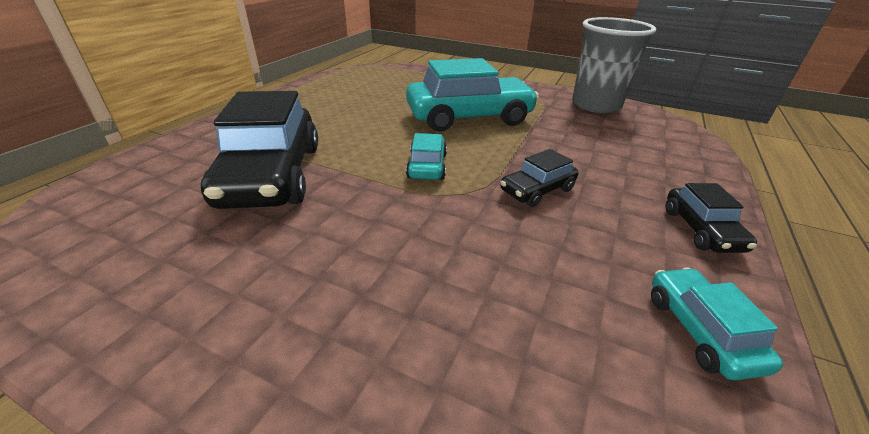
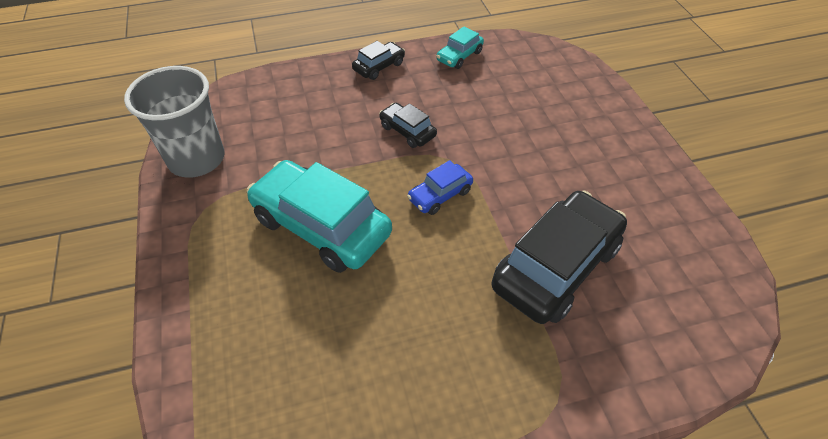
camera: 130 degrees left, 15 degrees up
(427, 166) = (440, 195): turquoise car -> blue car
(537, 190) = (407, 131): black car -> black car turned 150 degrees counterclockwise

